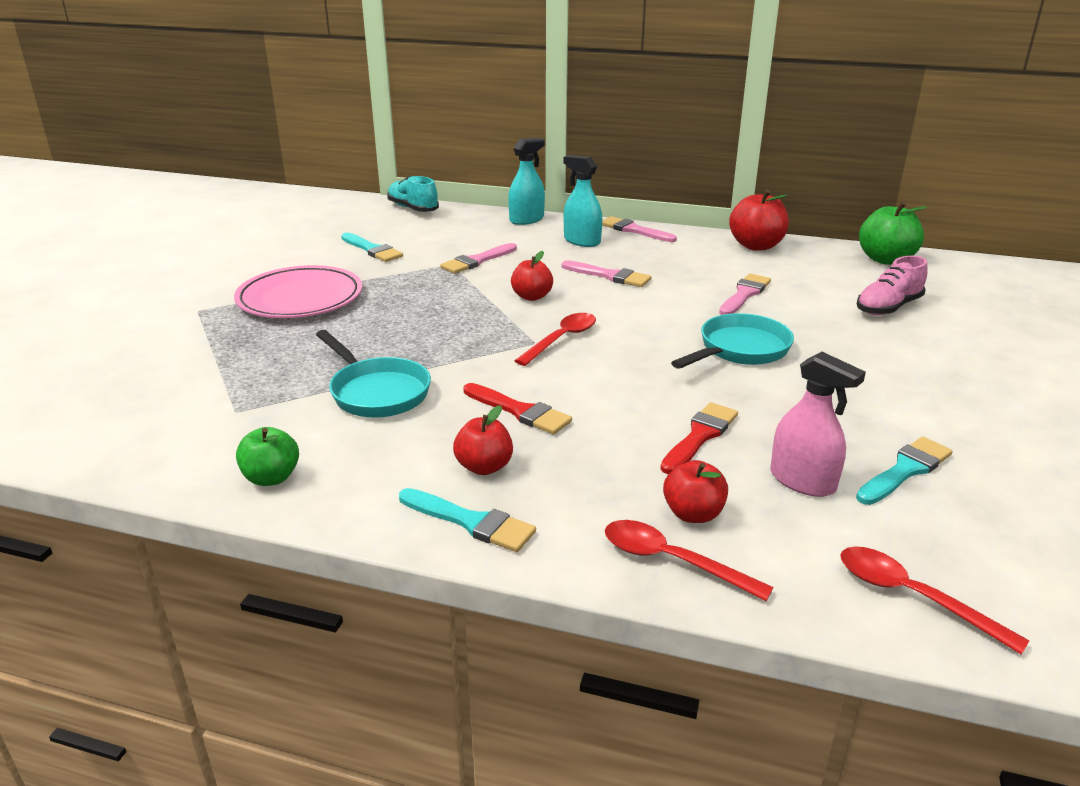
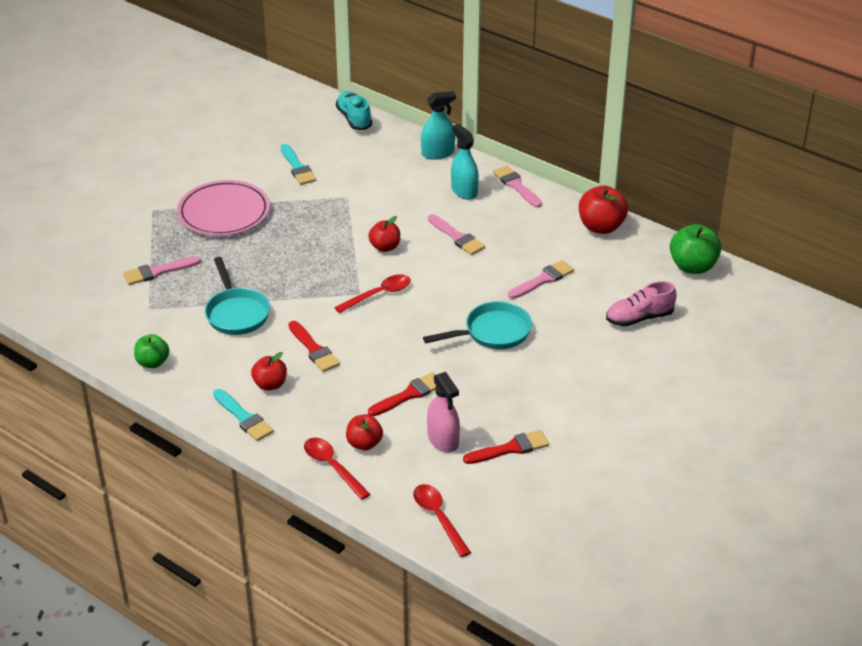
camera: 20 degrees right, 10 degrees up
(477, 261) = (368, 198): pink brush -> pink brush (158, 272)
(905, 470) = (510, 448): turquoise brush -> red brush

